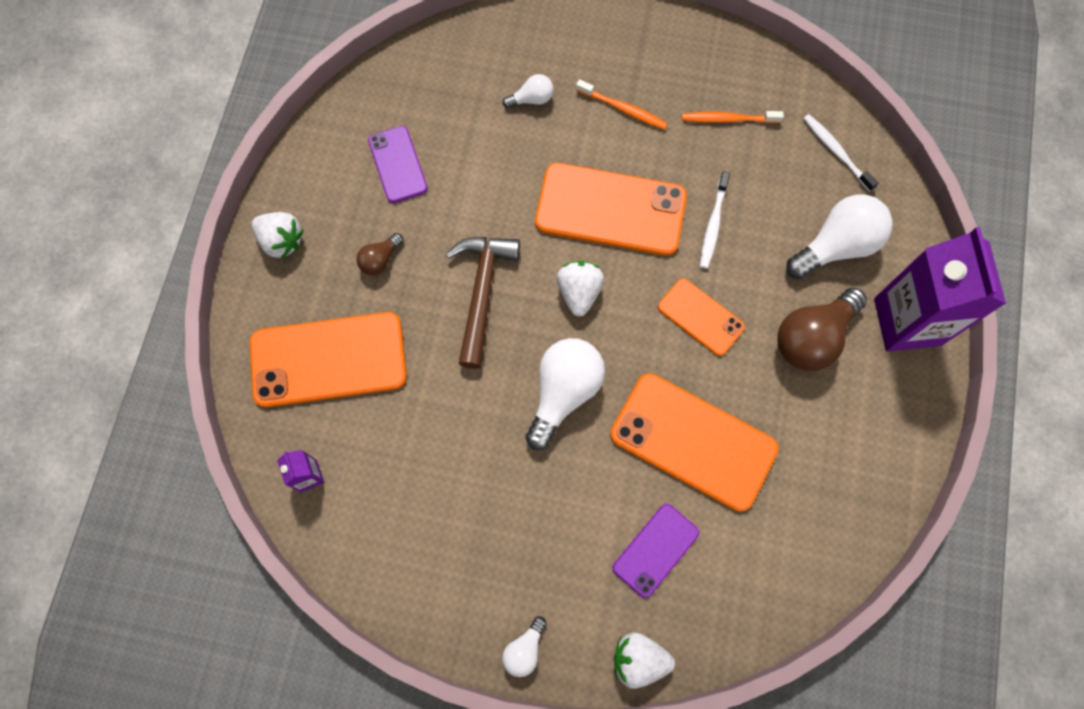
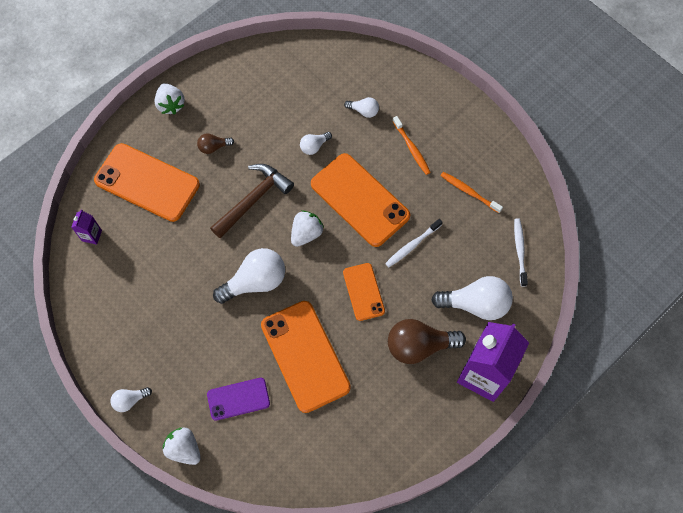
camera: 35 degrees right, 5 degrees down
(397, 164) = (262, 102): purple phone -> none
(505, 180) = (314, 146): none -> white light bulb

